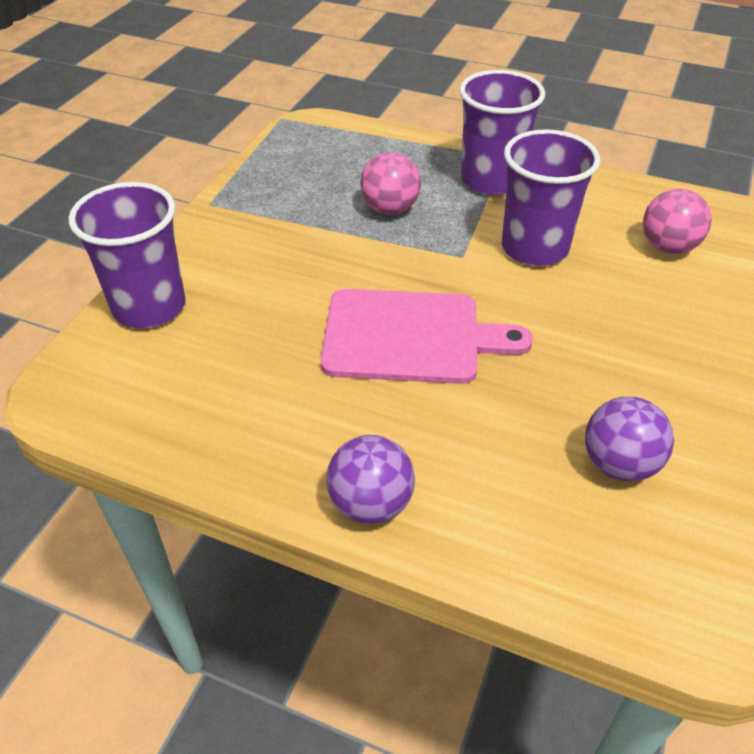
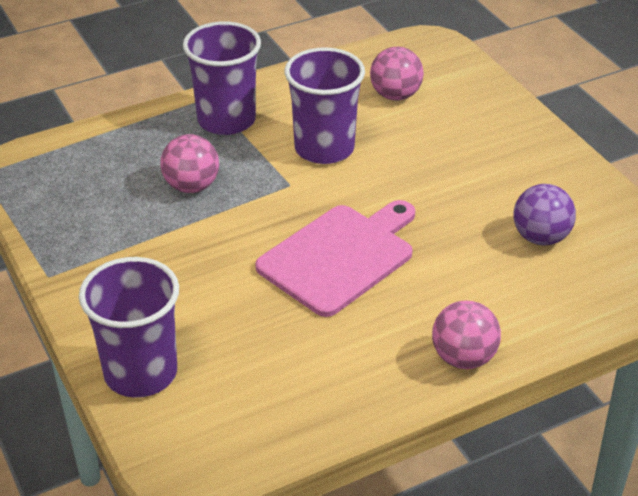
camera: 50 degrees left, 5 degrees down
(370, 504) = (463, 358): purple ball -> pink ball

